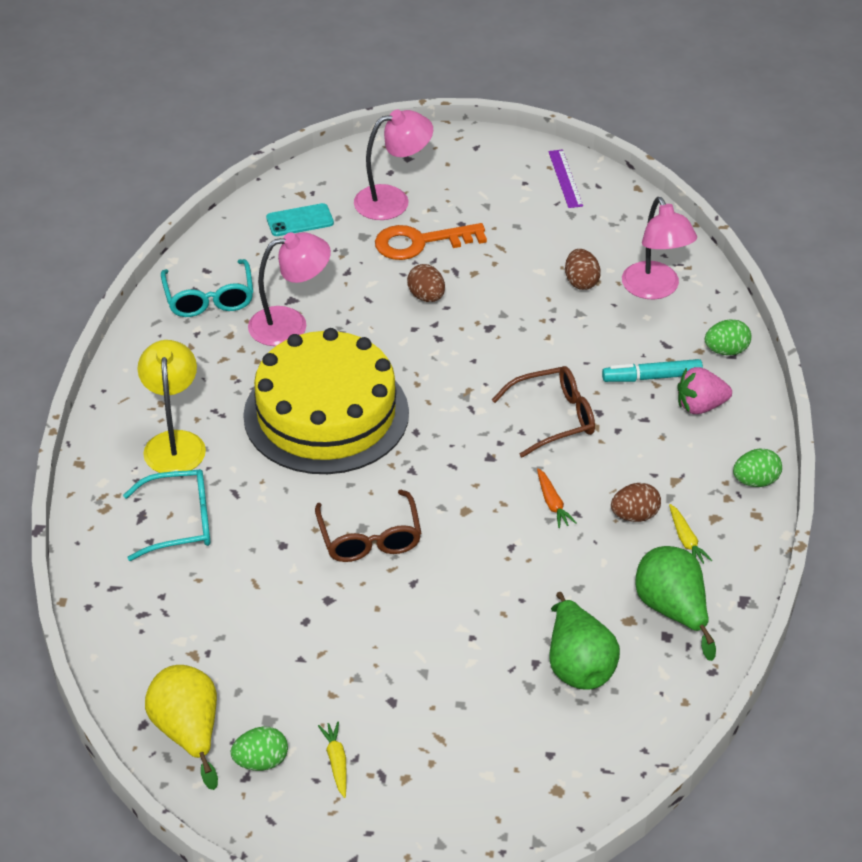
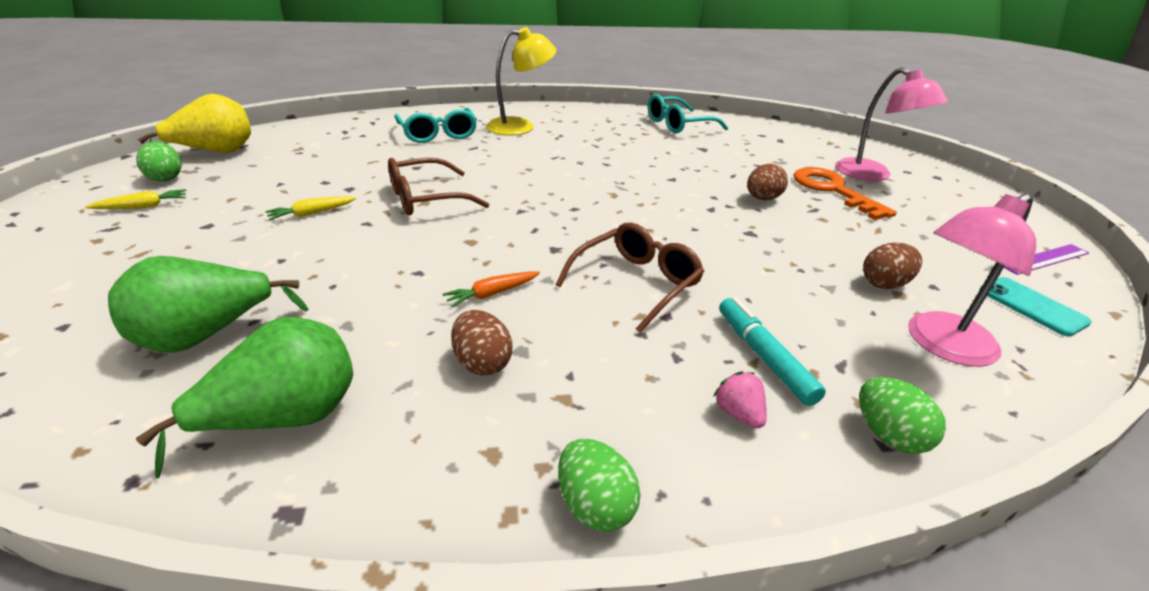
camera: 75 degrees right, 10 degrees down
(290, 324) = (674, 150): pink lamp -> none
(300, 220) = (798, 144): turquoise phone -> turquoise phone (1032, 306)
(326, 414) = (577, 170): yellow cake -> none
(554, 418) = (636, 283): brown glasses -> brown glasses turned 105 degrees counterclockwise
(686, 540) = (437, 422): yellow carrot -> yellow carrot (311, 213)
(700, 406) = (738, 414): pink strawberry -> pink strawberry, size x0.63

